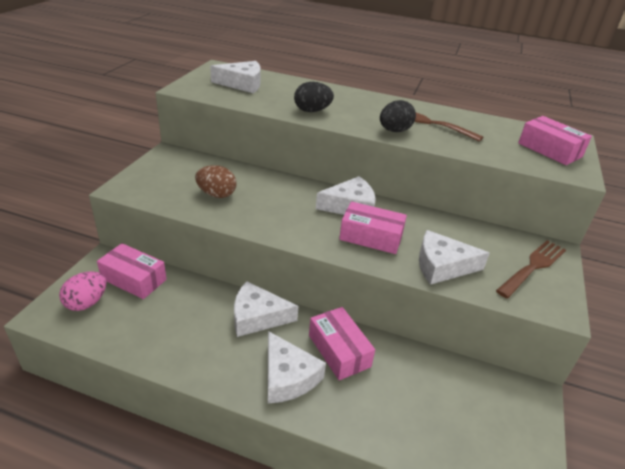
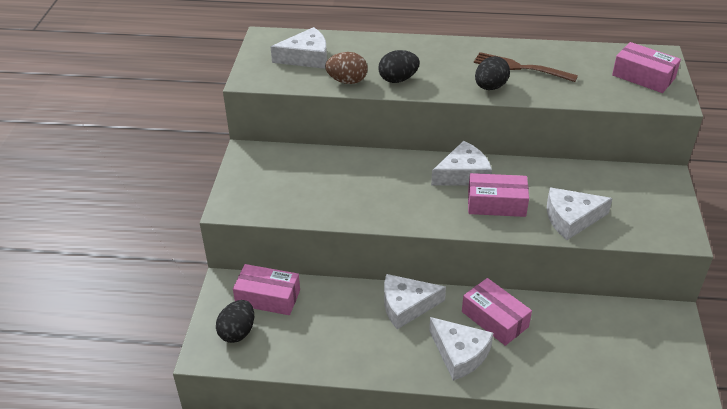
camera: 10 degrees left, 5 degrees up
(87, 303) = (237, 332): pink egg -> black egg
(216, 194) = (327, 192): brown egg -> brown egg (347, 81)
(533, 267) = (651, 200): brown fork -> none

